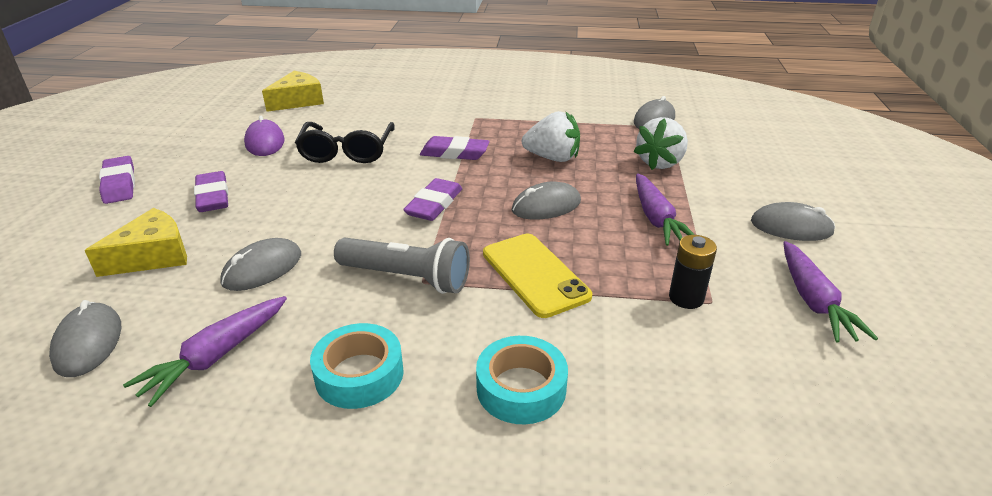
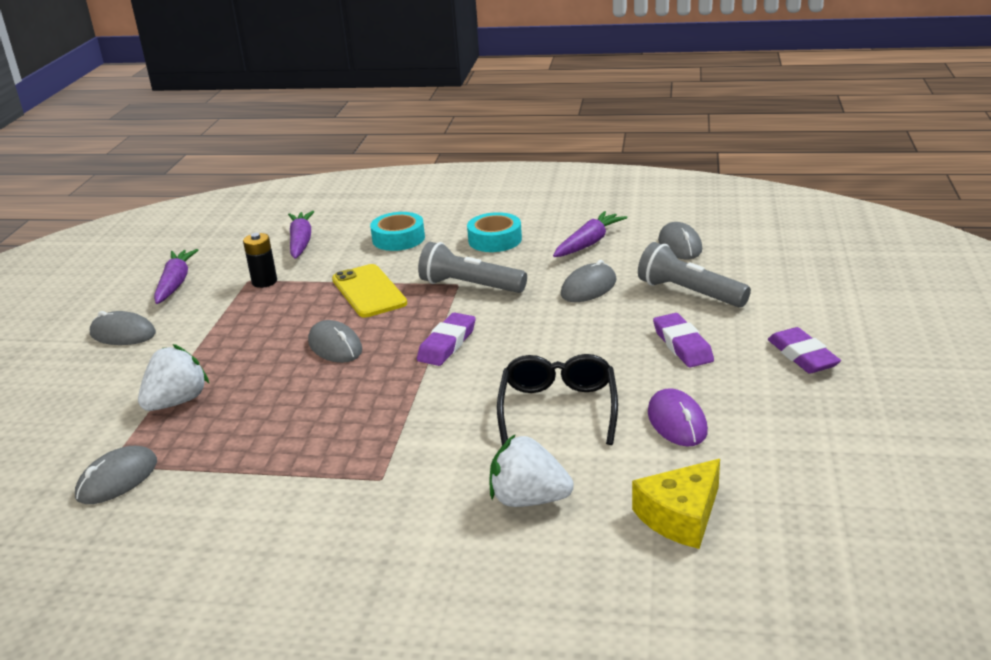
camera: 175 degrees left, 5 degrees down
(153, 256) = (689, 293): yellow cheese -> grey flashlight
(454, 153) = (419, 410): purple eraser -> none
(546, 206) = (335, 346): grey mouse -> grey mouse turned 75 degrees clockwise
(552, 158) = (300, 405): white strawberry -> white strawberry (528, 499)
(656, 218) = (237, 337): purple carrot -> purple carrot (301, 242)

